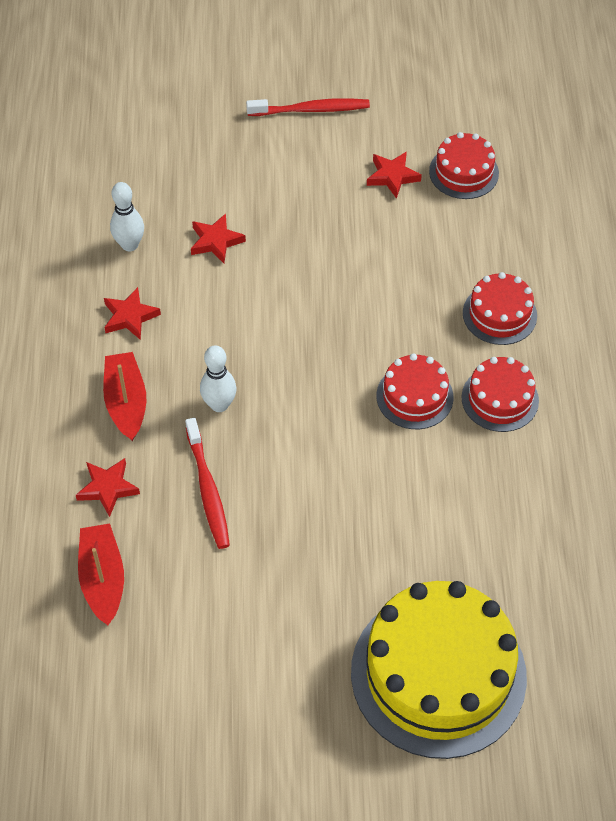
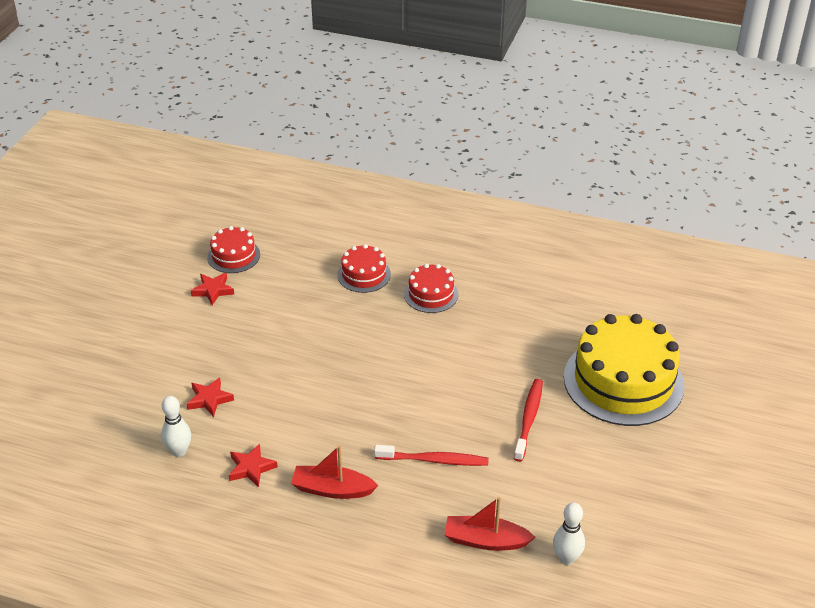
camera: 70 degrees left, 15 degrees down
(108, 488) = (406, 519): red star -> none
(219, 405) = (363, 435): white bowling pin -> white bowling pin (566, 558)
(311, 110) = (119, 314): red toothbrush -> red toothbrush (529, 419)
(414, 396) = (408, 333): red cake -> none

